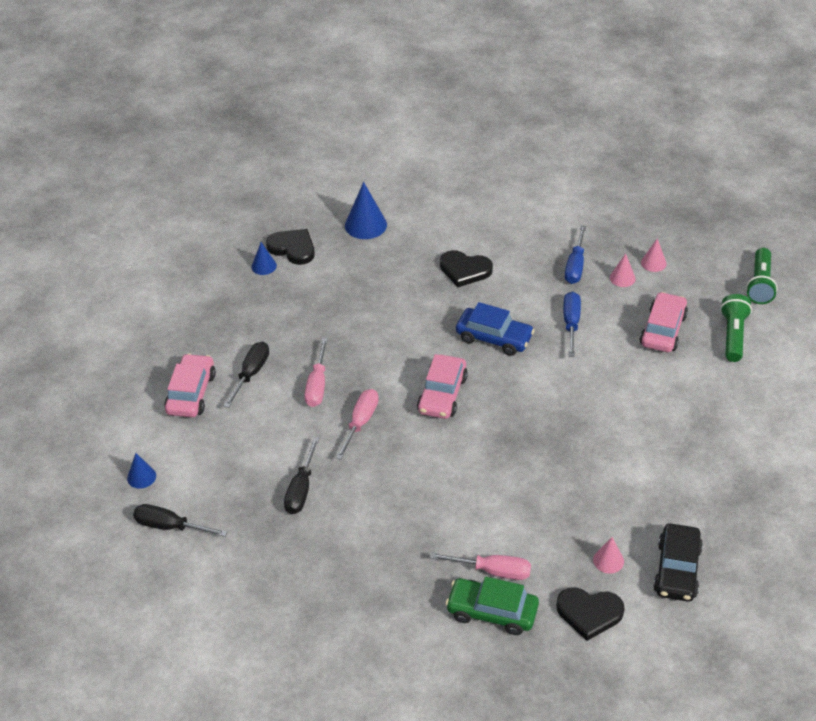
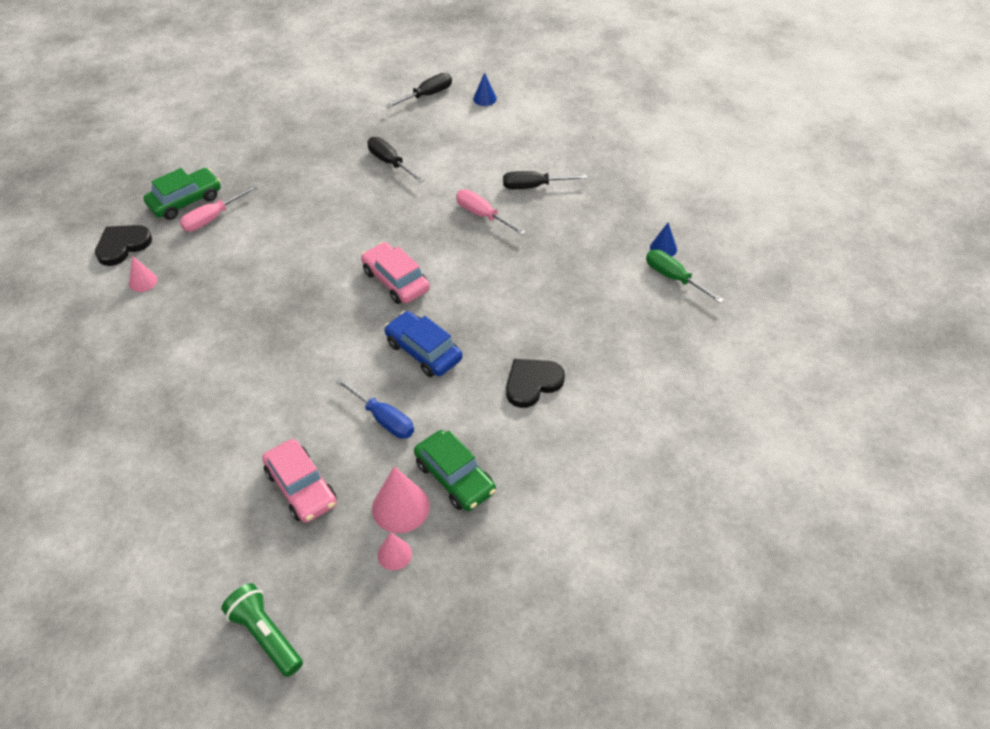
camera: 125 degrees right, 5 degrees up
(191, 393) = (543, 148): pink car -> none
(251, 373) = (533, 186): black screwdriver -> black screwdriver turned 120 degrees clockwise
(293, 248) = (673, 277): black heart -> green screwdriver
(361, 422) = (418, 220): pink screwdriver -> none
(365, 225) = (666, 345): blue cone -> none
(494, 338) = (423, 351): blue car -> blue car turned 75 degrees clockwise
(575, 266) = (455, 477): blue screwdriver -> green car
(622, 278) = (400, 507): pink cone -> pink cone, size x1.73
(677, 570) = (87, 314): black car -> none
(733, 335) = (232, 544): green flashlight -> none

